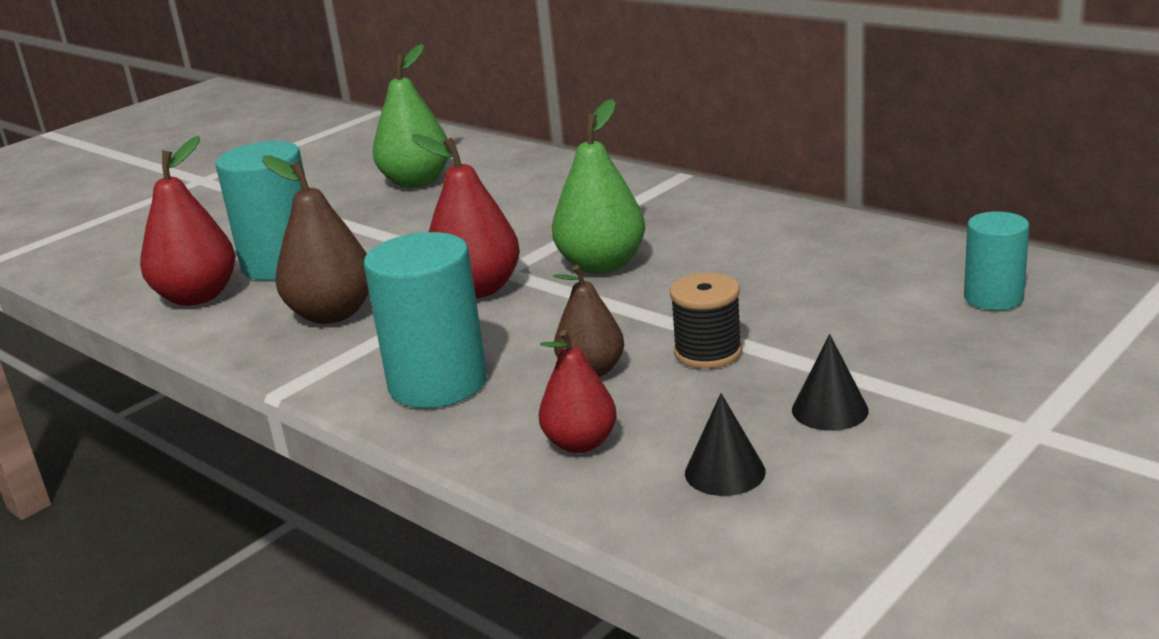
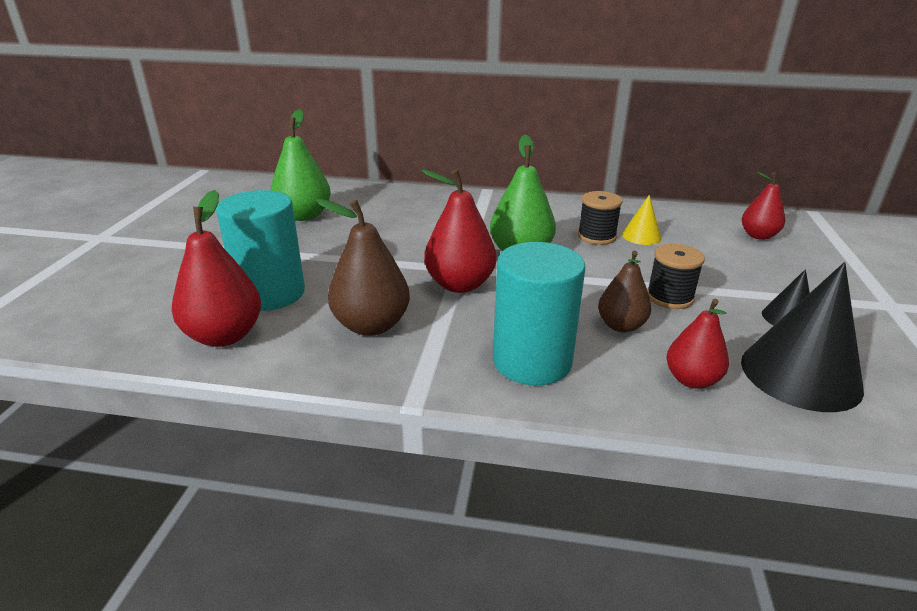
camera: 35 degrees left, 5 degrees up
(725, 472) = (800, 374): black cone -> black cone, size x1.99
(736, 260) = (596, 236): none -> black spool
(802, 269) = (641, 236): none -> yellow cone
(993, 298) = (758, 236): turquoise cylinder -> red pear

